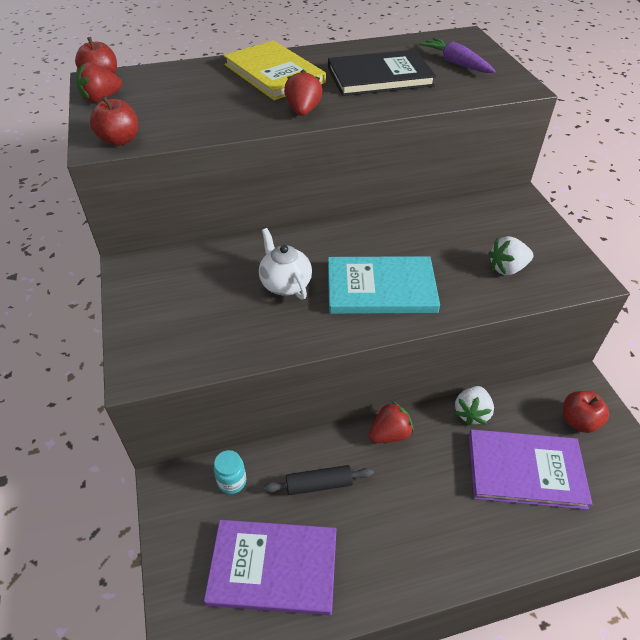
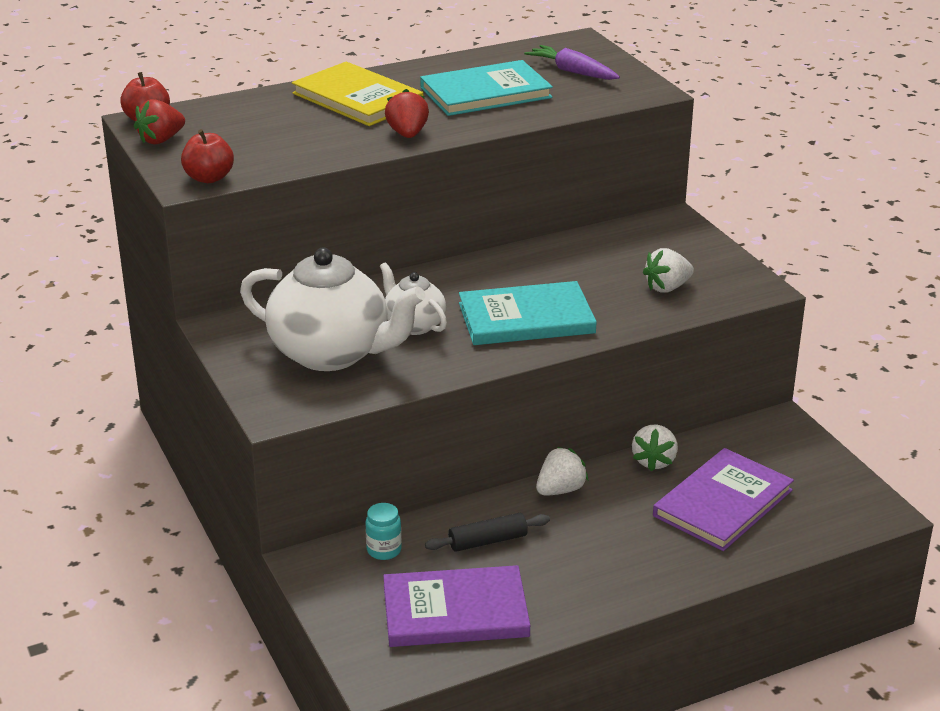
camera: 10 degrees left, 15 degrees down
(209, 308) = (332, 353): none -> white teapot
(380, 77) = (485, 93): black book -> turquoise book
(389, 434) = (560, 490): red strawberry -> white strawberry
(525, 470) = (723, 503): purple book -> purple book turned 45 degrees counterclockwise
(578, 421) = (779, 455): red apple -> none

